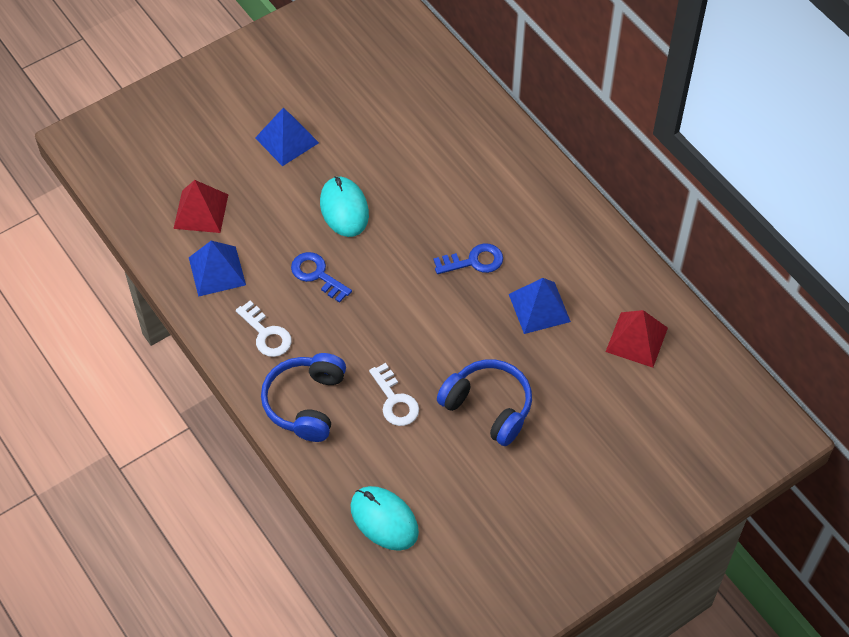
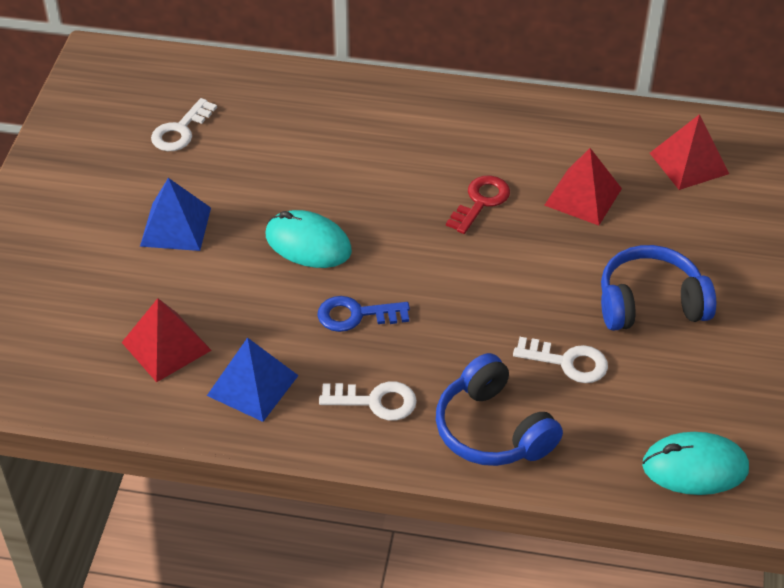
camera: 45 degrees left, 10 degrees down
(360, 77) = (180, 131): none -> white key
(474, 261) = (481, 202): blue key -> red key
(539, 307) = (583, 196): blue pyramid -> red pyramid

